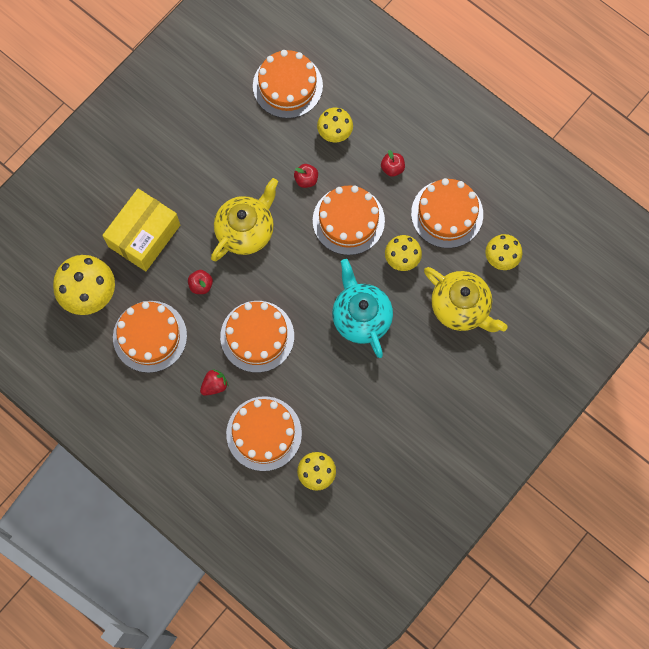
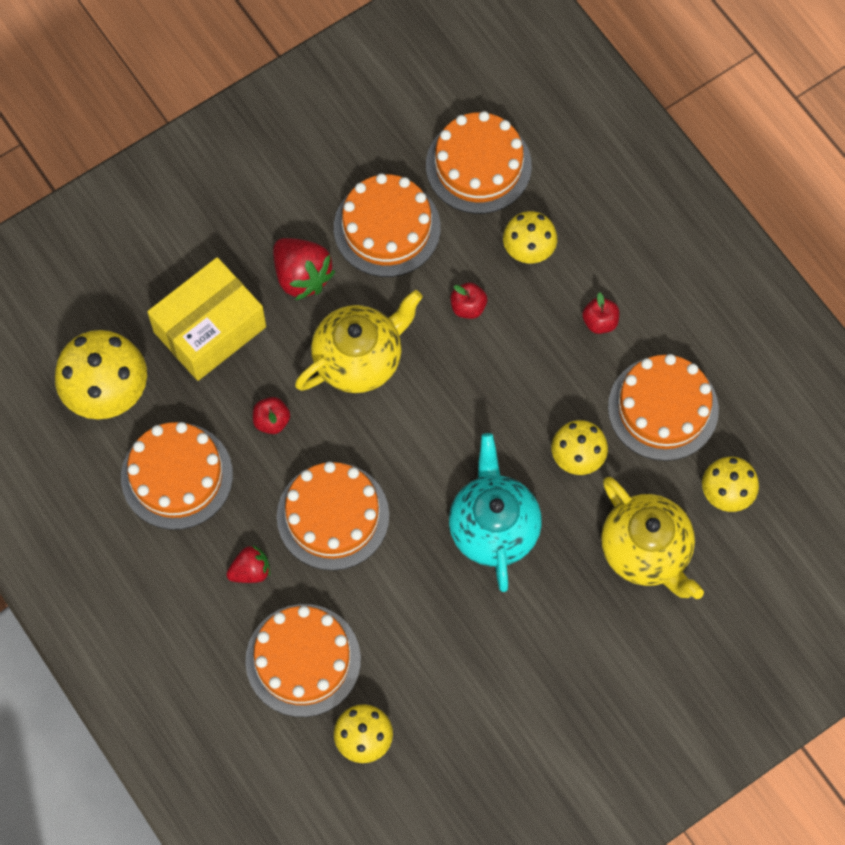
camera: 15 degrees right, 5 degrees down
(194, 186) = (302, 276): none -> red strawberry
(348, 220) = (514, 381): orange cake -> orange cake (387, 228)

